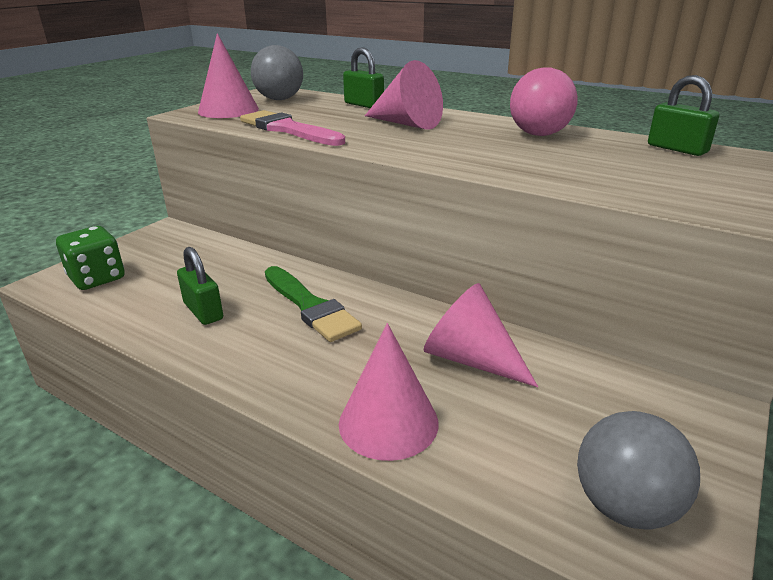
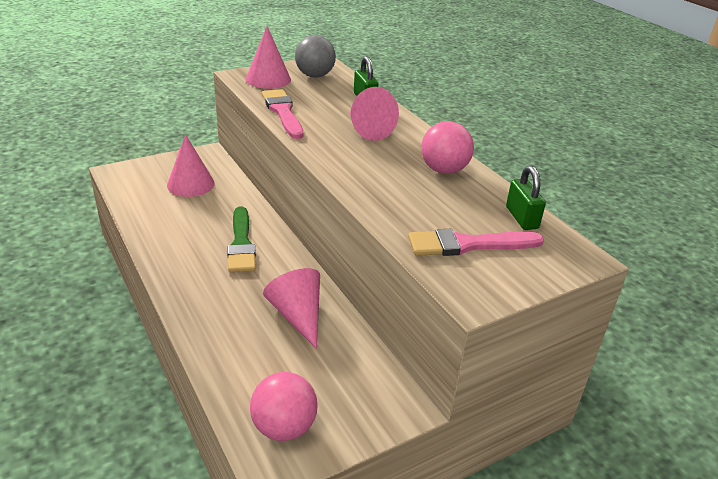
camera: 25 degrees right, 5 degrees up
(97, 278) = (142, 179): green dice -> none
(203, 311) = (180, 224): green padlock -> none
(388, 422) = (213, 332): pink cone -> pink cone (190, 184)
(625, 506) = (284, 427): grey ball -> pink ball
(677, 180) = (468, 245): none -> pink brush

